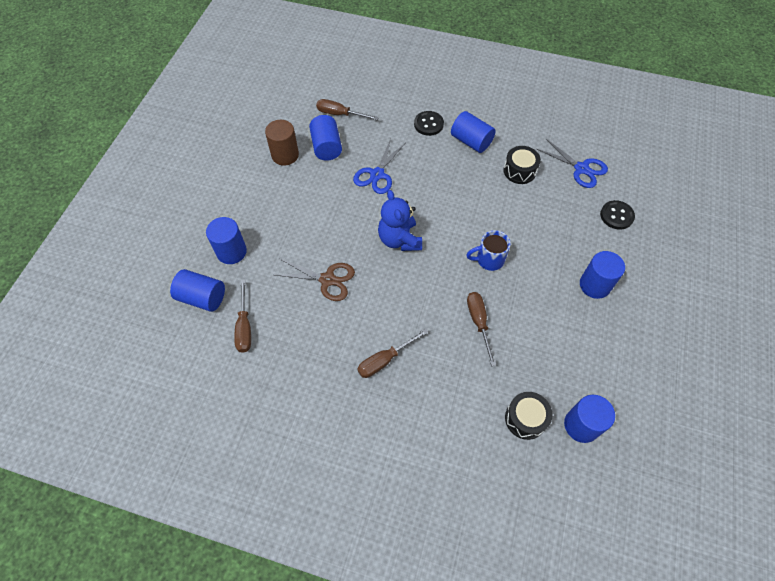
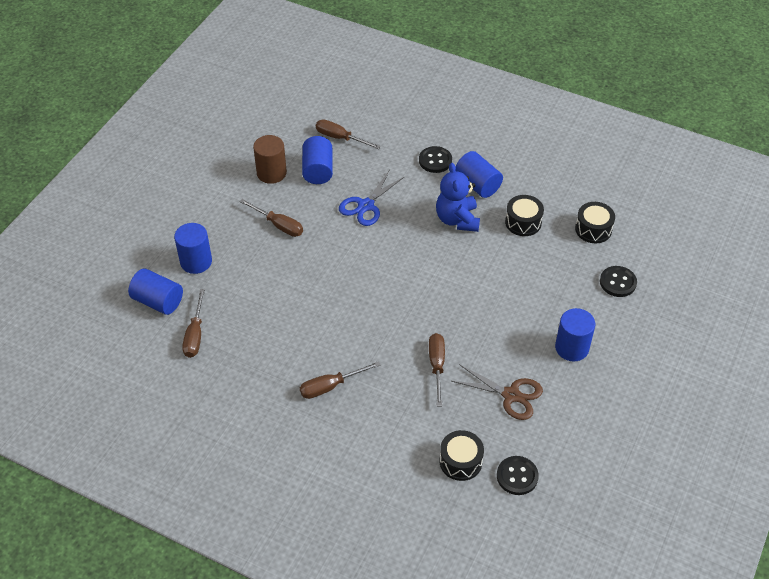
camera: 10 degrees right, 10 degrees down
(302, 204) = (278, 225): none -> brown screwdriver
(327, 280) = (289, 302): brown scissors -> brown scissors (511, 395)
(399, 239) = (374, 274): blue teddy bear -> blue teddy bear (457, 219)
(489, 259) = (464, 307): blue mug -> none
(581, 169) = (593, 229): blue scissors -> black drum
(581, 425) = (517, 476): blue cylinder -> black button

